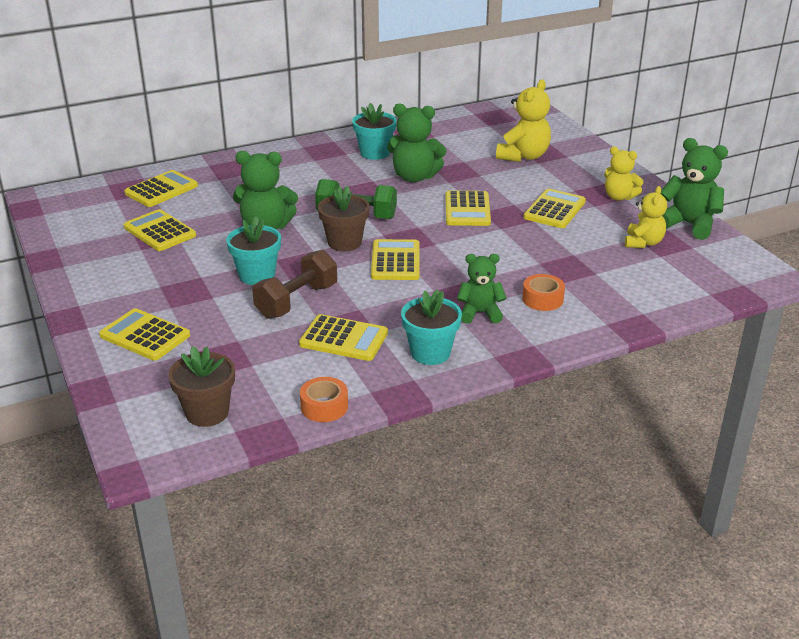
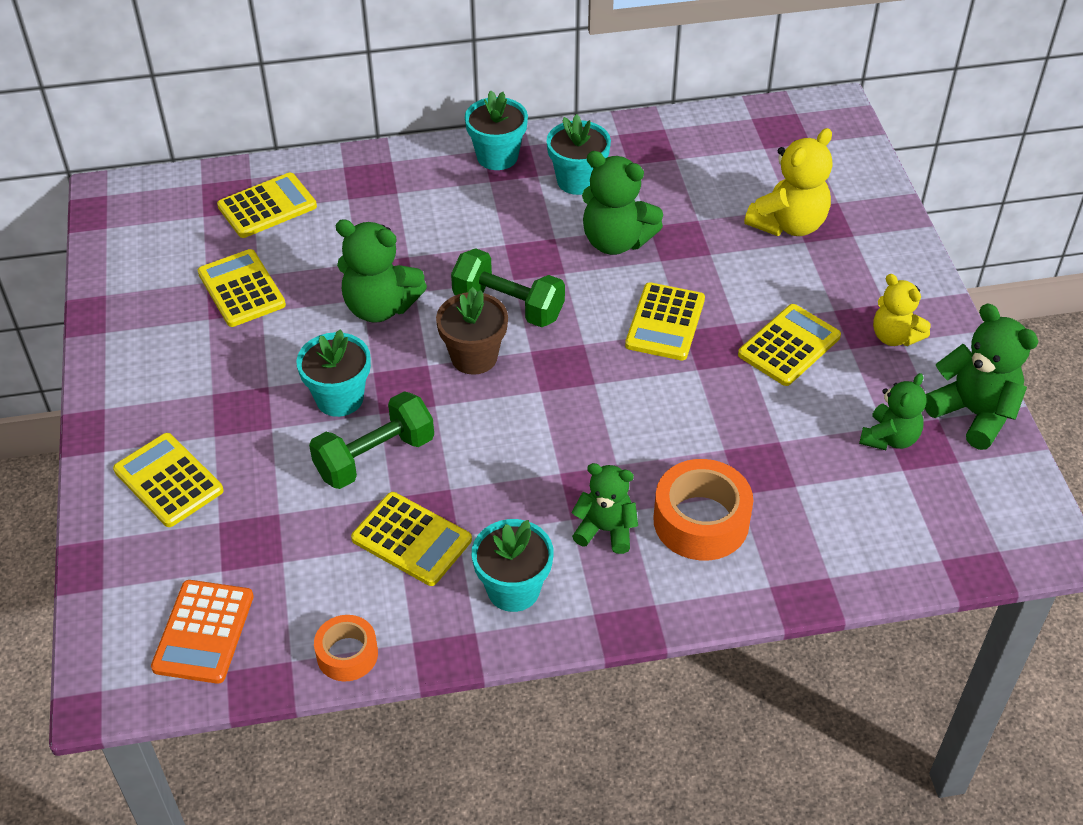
camera: 15 degrees right, 15 degrees up
(207, 413) = (203, 632): brown flower pot -> orange calculator
(297, 301) = (375, 457): brown dumbbell -> green dumbbell
(314, 148) = (497, 156): none -> turquoise flower pot
(395, 261) = (529, 406): yellow calculator -> none
(542, 299) = (701, 521): orange tape -> orange tape, size x1.67
(643, 243) = (889, 438): yellow teddy bear -> green teddy bear

